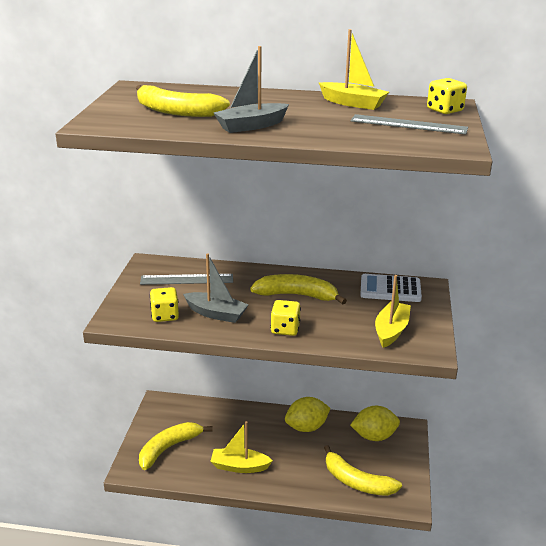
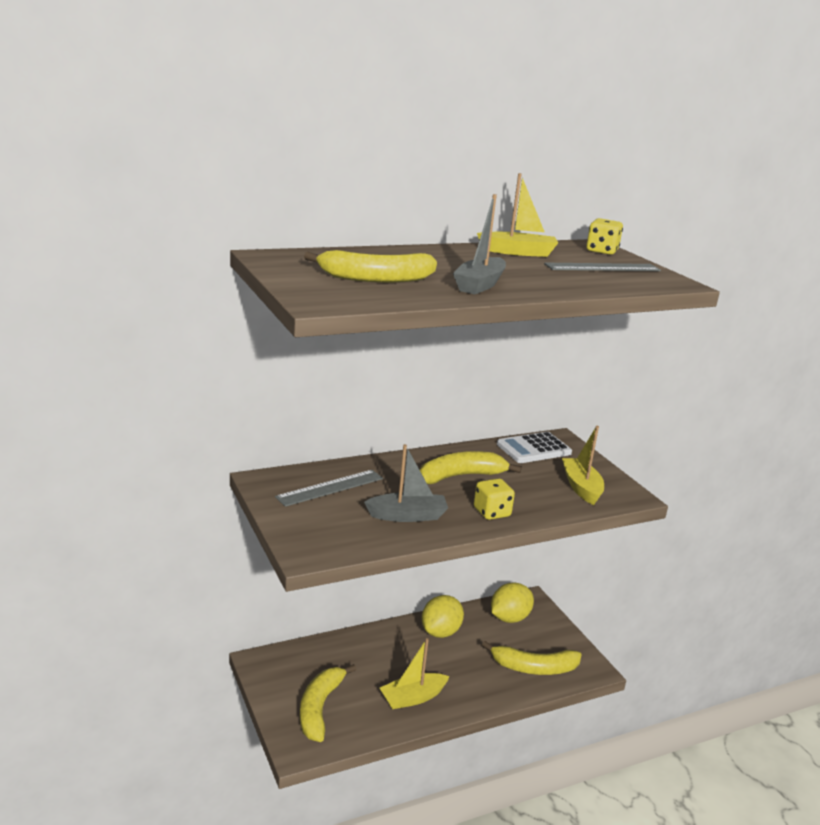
camera: 35 degrees left, 5 degrees down
(165, 316) = (357, 533): yellow dice -> none

